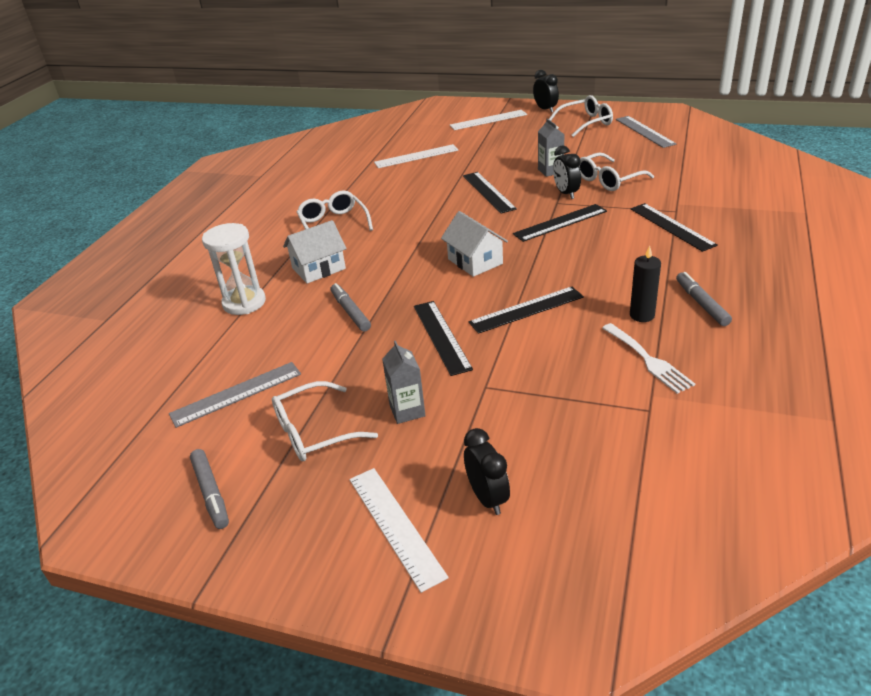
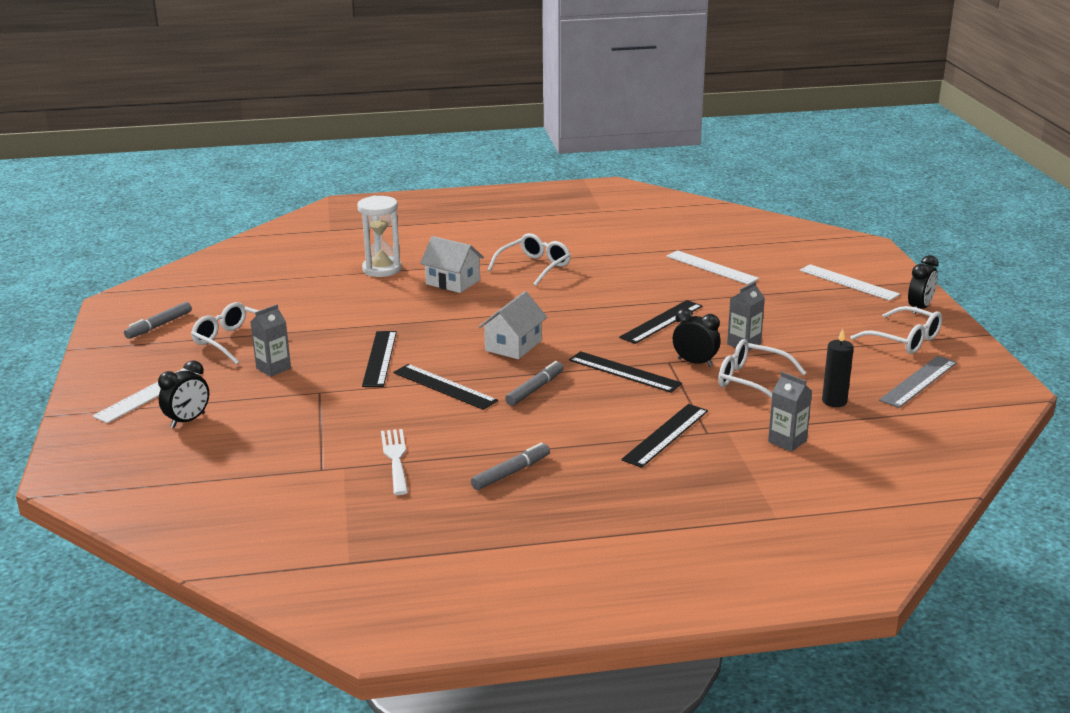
camera: 60 degrees right, 10 degrees down
(236, 394) = (264, 302): grey ruler -> none
(350, 312) = (394, 313): grey marker -> grey marker (535, 389)
(441, 336) = (379, 358): black ruler -> black ruler turned 45 degrees counterclockwise
(566, 193) = (695, 363): black clock -> black clock turned 75 degrees clockwise
(642, 315) = (469, 444): black candle -> black candle (834, 401)
(648, 360) = (395, 458): white fork -> white fork turned 135 degrees clockwise
(703, 187) = (787, 441): none -> grey carton

